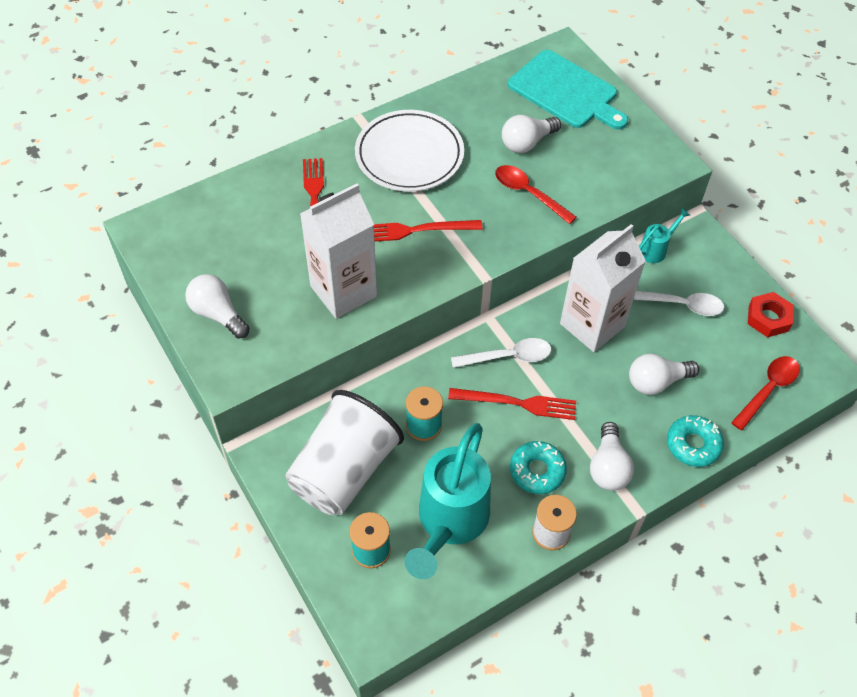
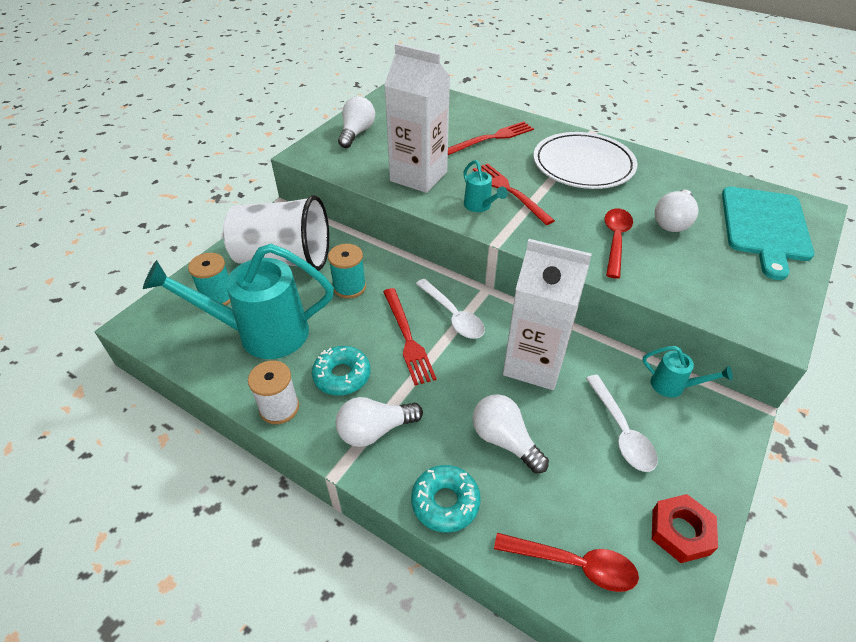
camera: 65 degrees right, 10 degrees down
(425, 264) = (480, 206): none -> turquoise watering can
(527, 143) = (672, 222): white light bulb -> white light bulb turned 90 degrees counterclockwise

